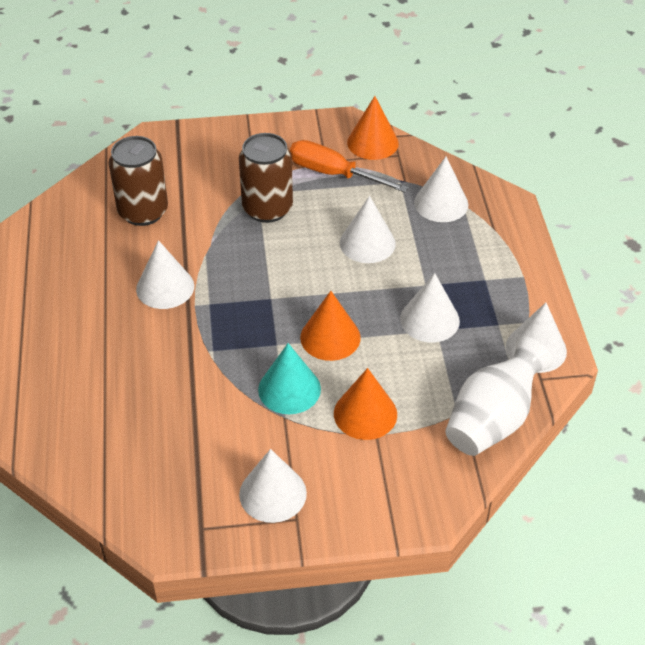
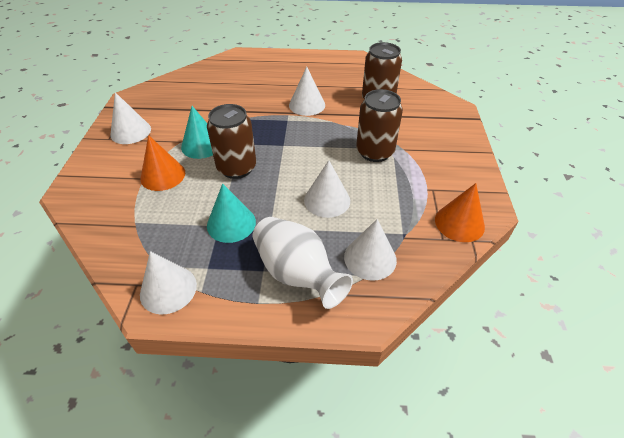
camera: 100 degrees right, 0 degrees up
(330, 337) = (236, 168): orange cone -> brown can
(333, 174) = (414, 192): orange screwdriver -> none
(429, 320) = (231, 223): white cone -> turquoise cone
(492, 420) = (116, 241): white vase -> white vase (297, 273)

